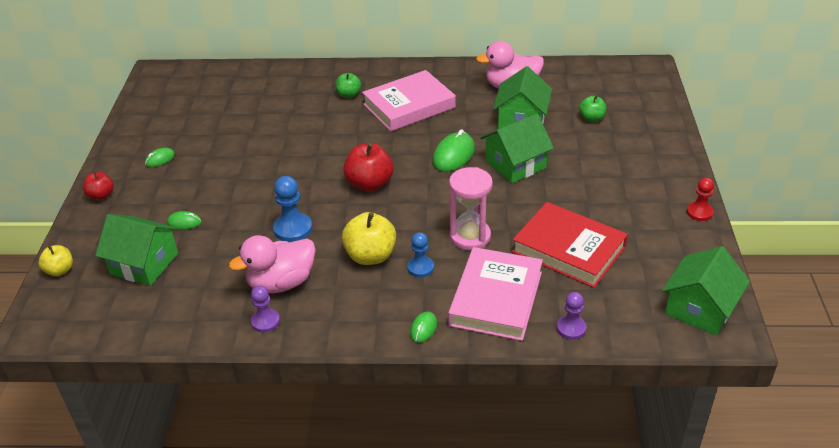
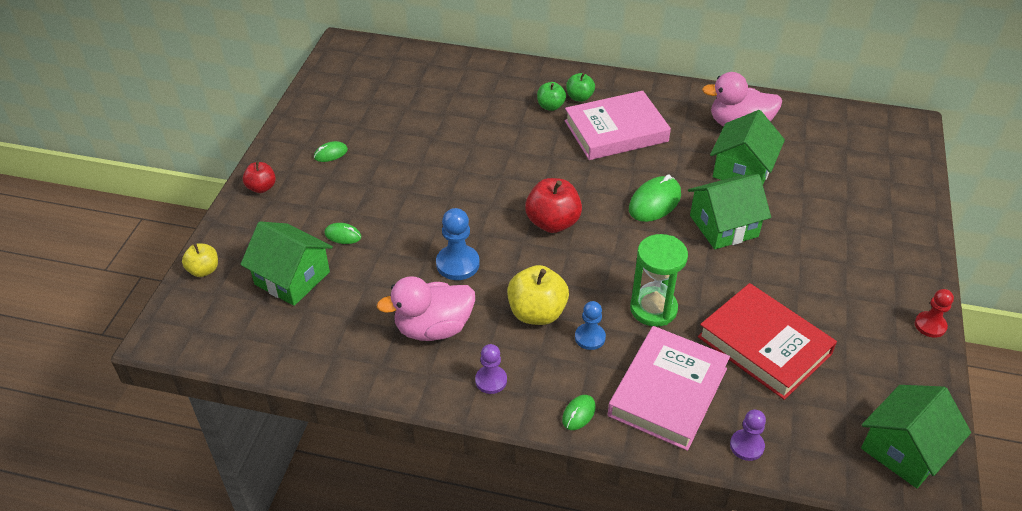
camera: 10 degrees right, 5 degrees up
(265, 321) = (407, 372): purple pawn -> purple pawn (491, 380)
(470, 237) = (653, 309): pink hourglass -> green hourglass
(591, 118) = (825, 181): green apple -> green apple (579, 97)

